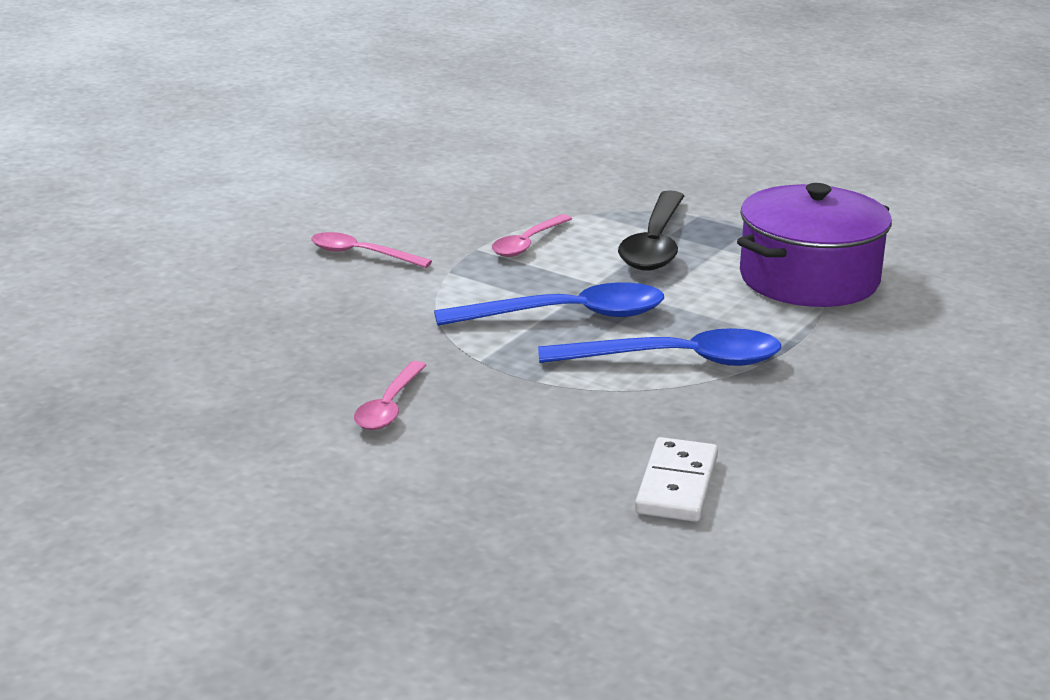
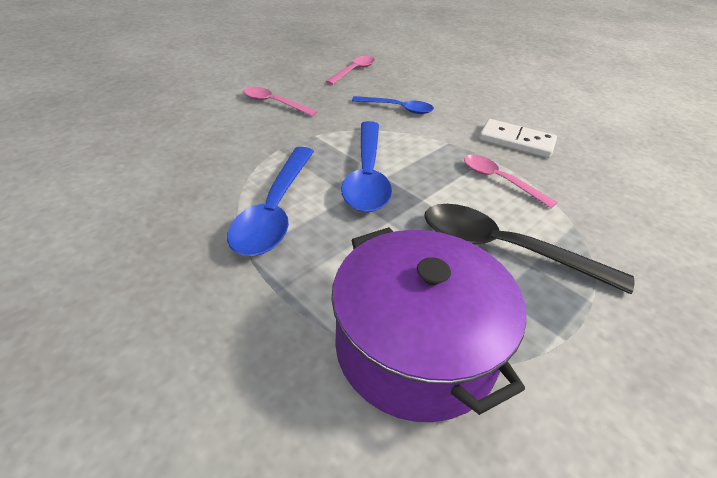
camera: 100 degrees right, 15 degrees up
(360, 307) = (398, 109): none -> blue spoon
(361, 254) = (476, 117): pink spoon -> pink spoon (354, 71)
(676, 485) = (115, 173): white domino -> white domino (516, 141)

